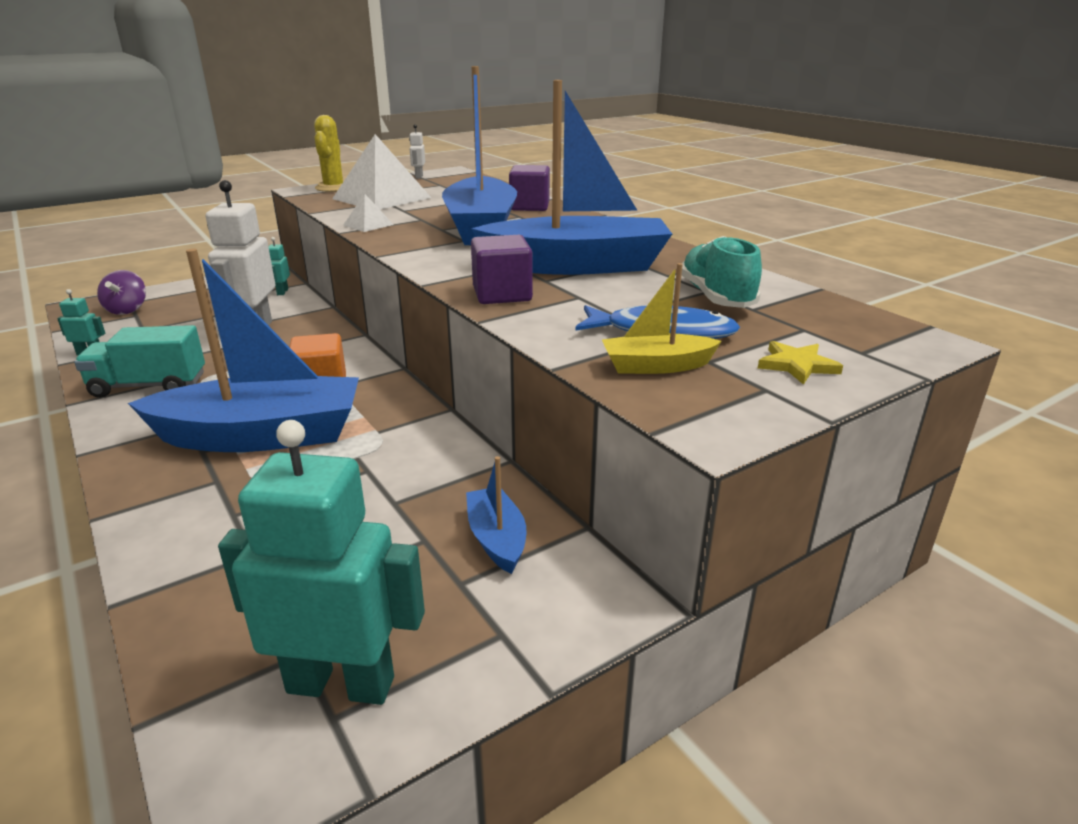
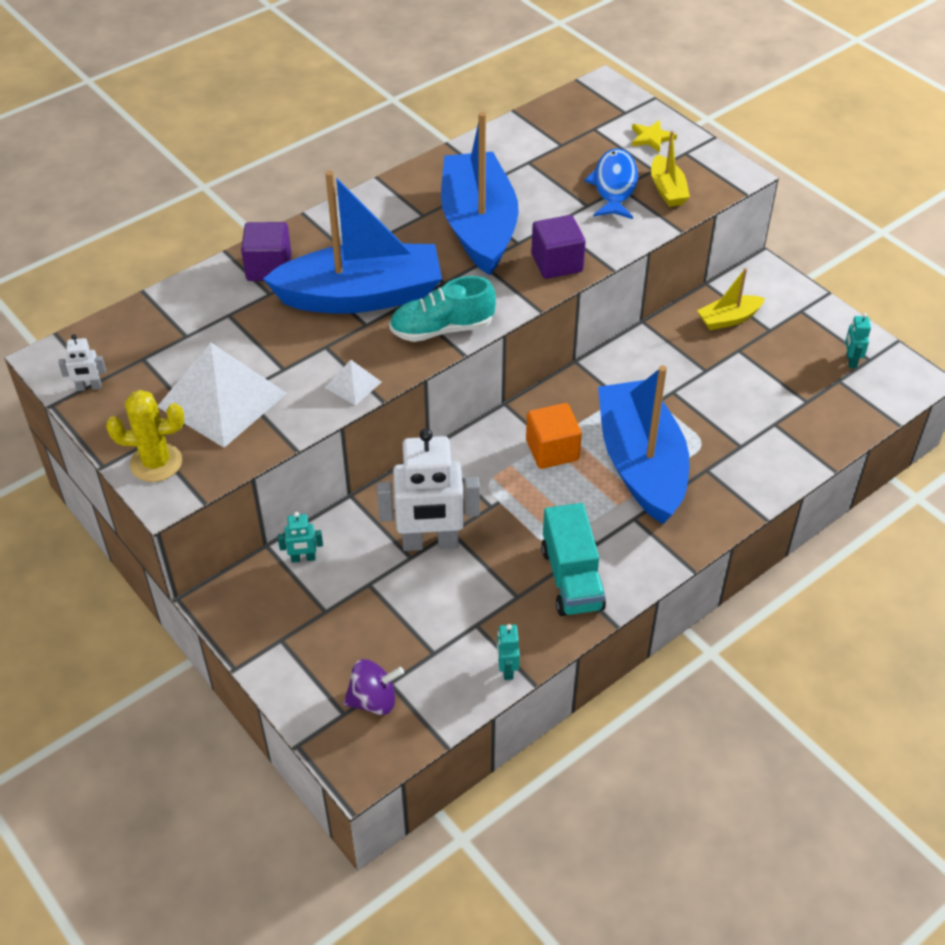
camera: 95 degrees left, 20 degrees up
(341, 684) = (851, 360): turquoise robot -> turquoise robot, size x0.43
(497, 539) = (728, 319): blue boat -> yellow boat
(716, 297) = (542, 158): turquoise shoe -> turquoise shoe (442, 329)

